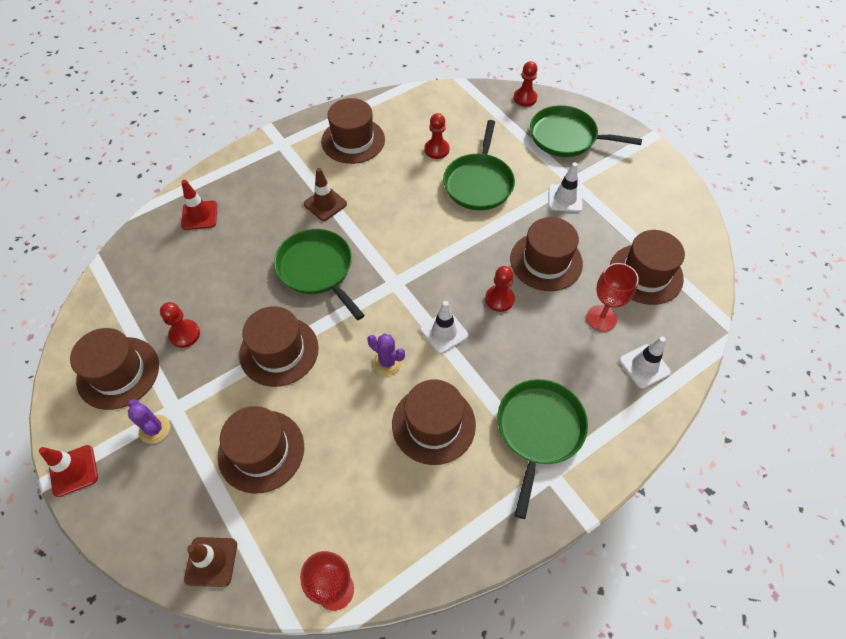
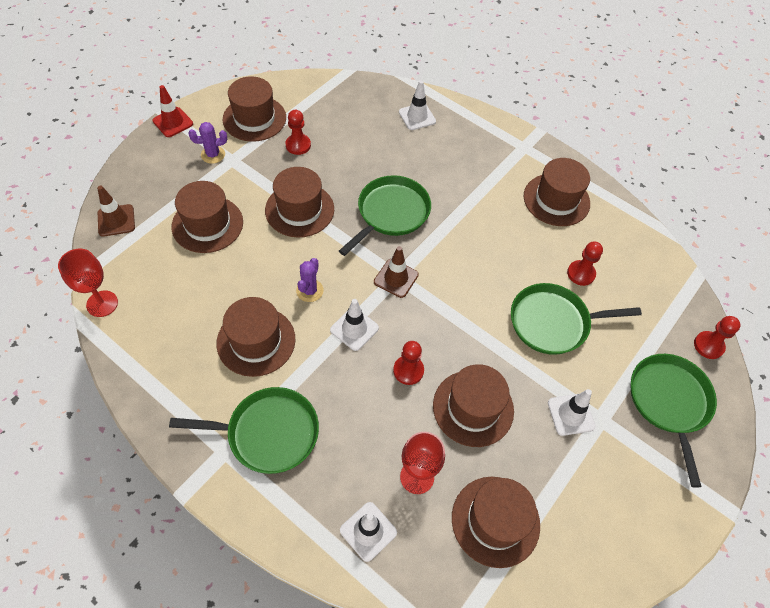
camera: 70 degrees right, 0 degrees up
(154, 429) = (213, 154): purple cactus -> purple cactus turned 45 degrees clockwise
(199, 215) = (417, 117): red traffic cone -> white traffic cone
(325, 204) = (467, 199): brown traffic cone -> brown traffic cone (396, 278)

